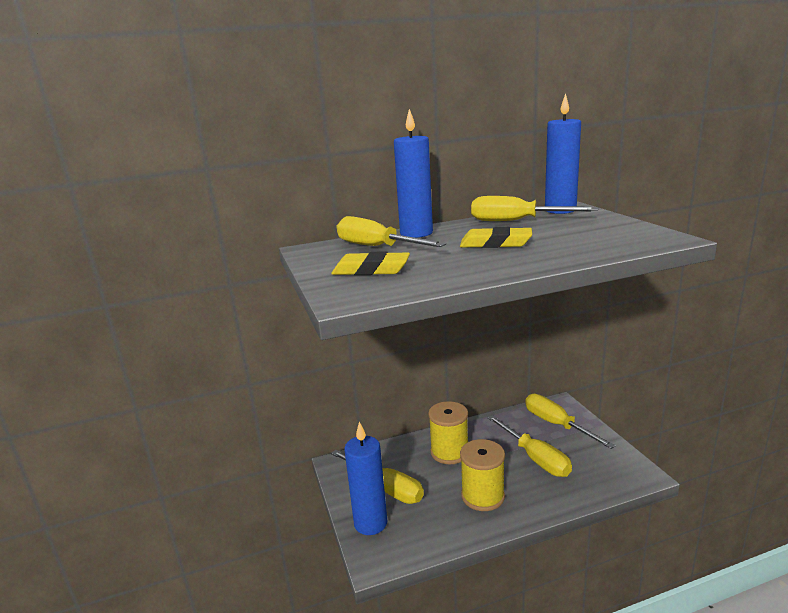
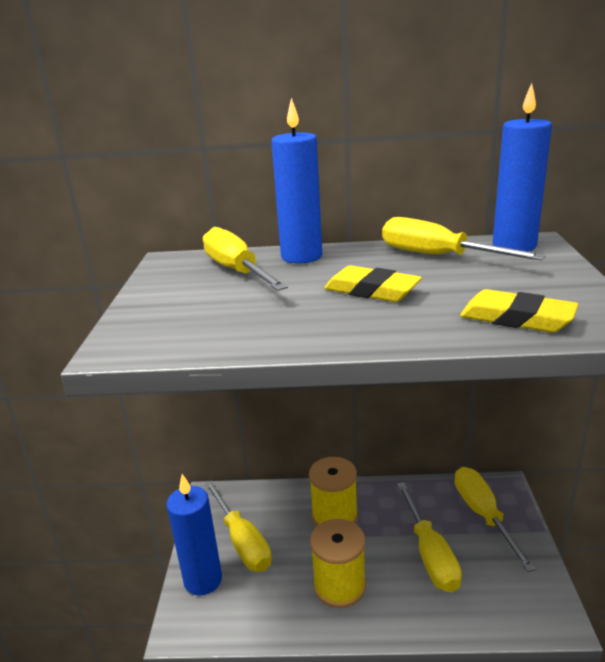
camera: 20 degrees right, 5 degrees up
(371, 270) = (192, 307): yellow eraser -> yellow eraser (516, 319)

